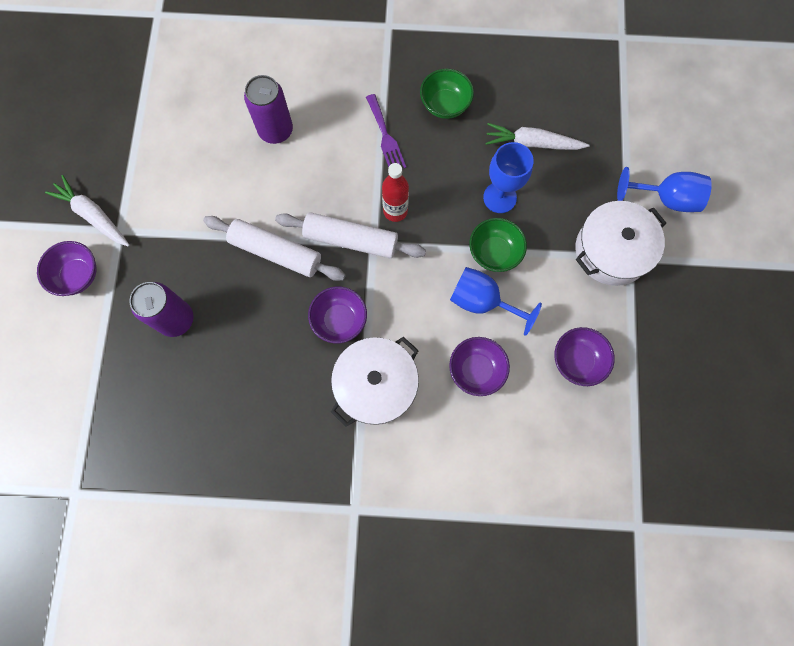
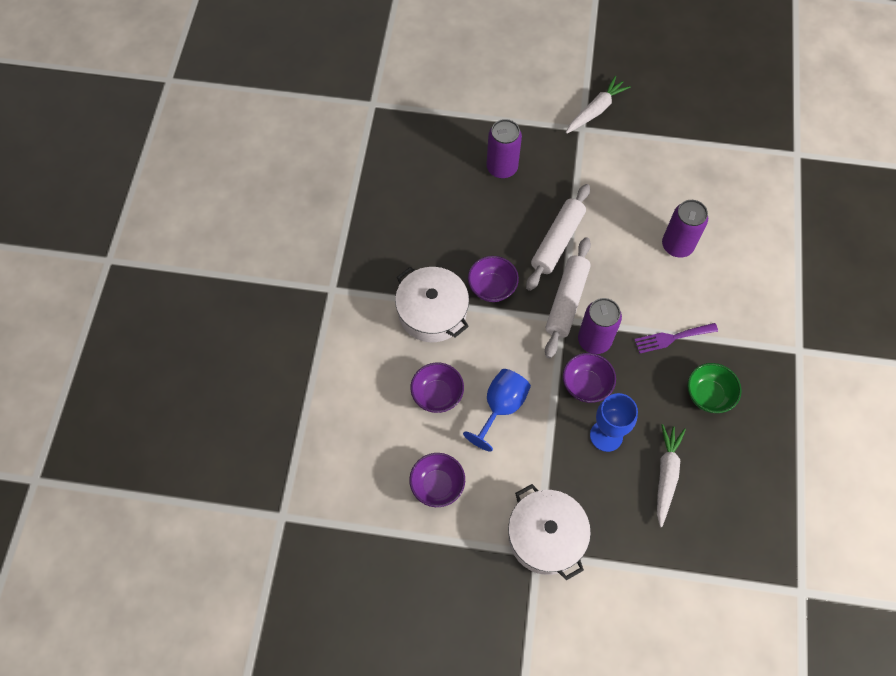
camera: 95 degrees right, 10 degrees down
(78, 275) = (544, 101): purple bowl -> purple bowl (586, 385)
(395, 211) = (594, 340): red bottle -> purple can
(494, 252) = (549, 423): green bowl -> none
(665, 198) = (602, 604): blue goblet -> none

